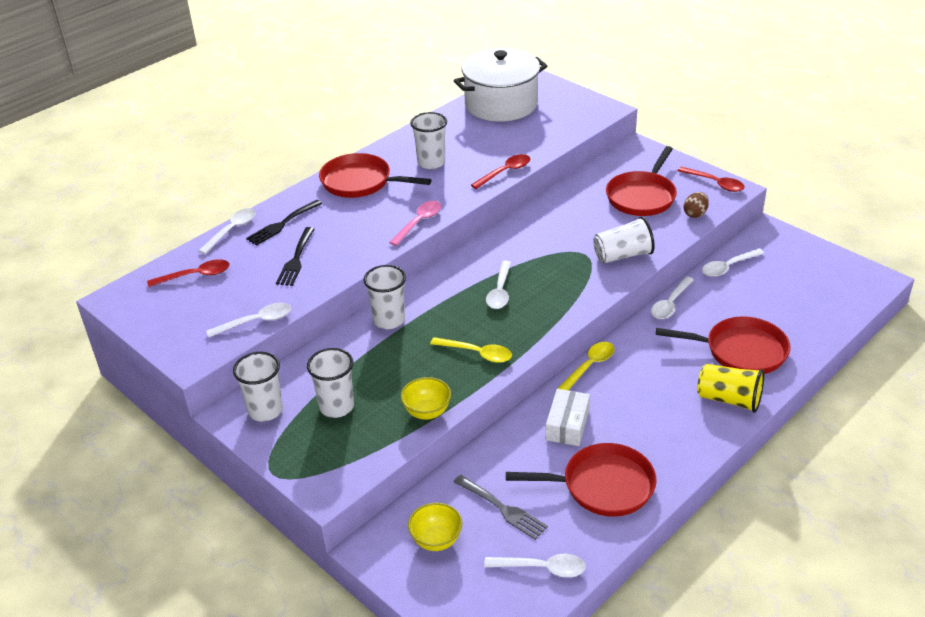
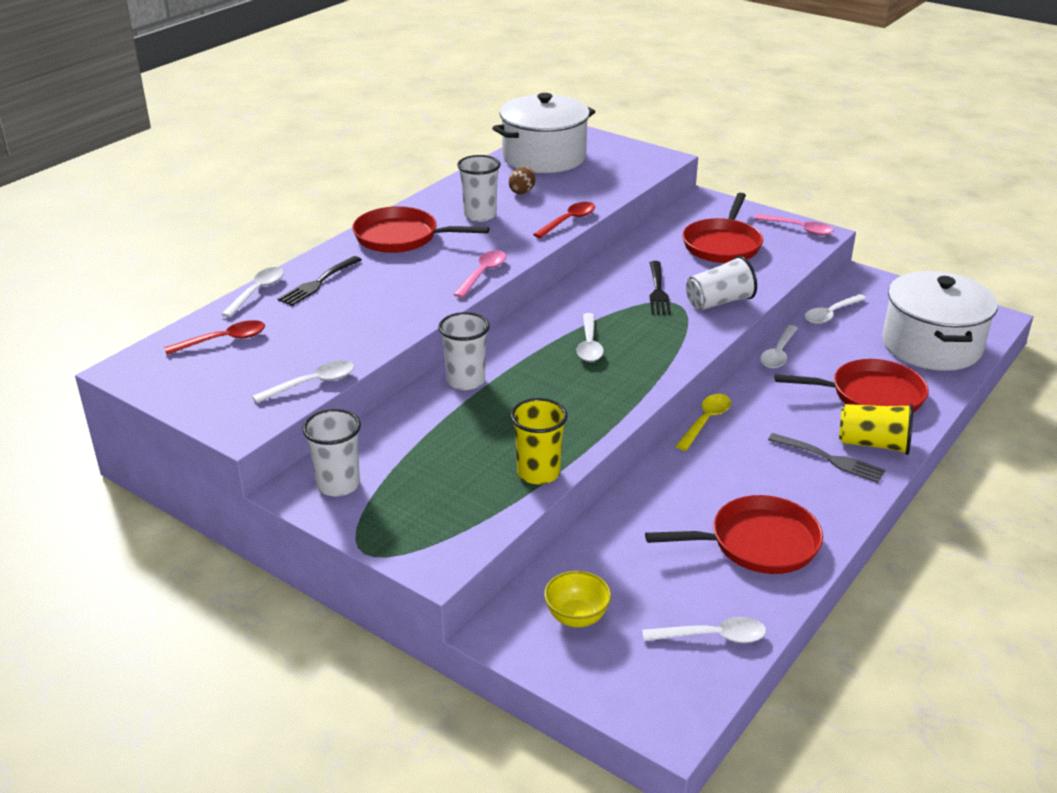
camera: 10 degrees left, 5 degrees down
(296, 259) = (345, 317): black fork -> black fork (658, 290)
(336, 407) = (426, 475): white cup -> none
(427, 412) = (538, 473): yellow bowl -> yellow cup
(477, 353) = (580, 409): yellow spoon -> none
(502, 508) = (646, 576): grey fork -> grey fork (830, 459)
(567, 425) = (698, 483): white box -> none
(695, 214) = (786, 259): brown egg -> brown egg (522, 191)
(715, 183) = (798, 229): red spoon -> pink spoon
(810, 304) = (931, 345): none -> white pot

